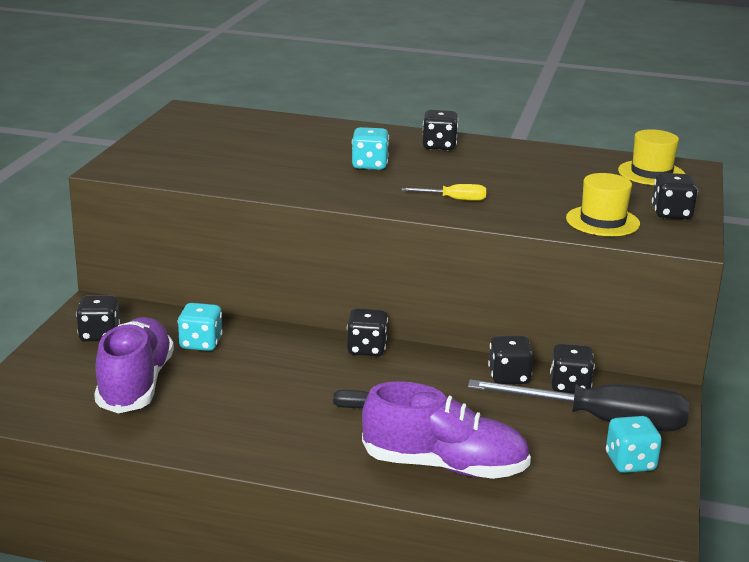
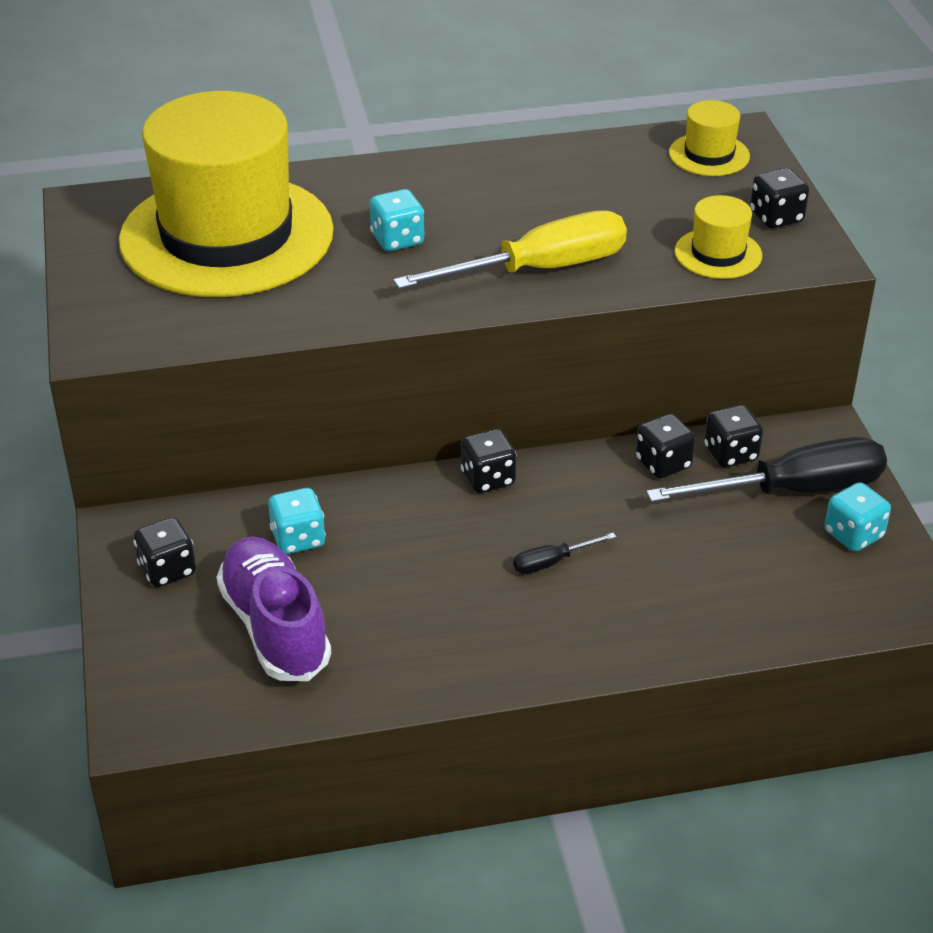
camera: 25 degrees left, 15 degrees up
(258, 140) = (227, 236): none -> yellow hat
(439, 146) = (447, 179): black dice -> none
(444, 466) = (686, 610): purple shoe -> none
(454, 199) = (539, 269): yellow screwdriver -> yellow screwdriver, size x2.32

